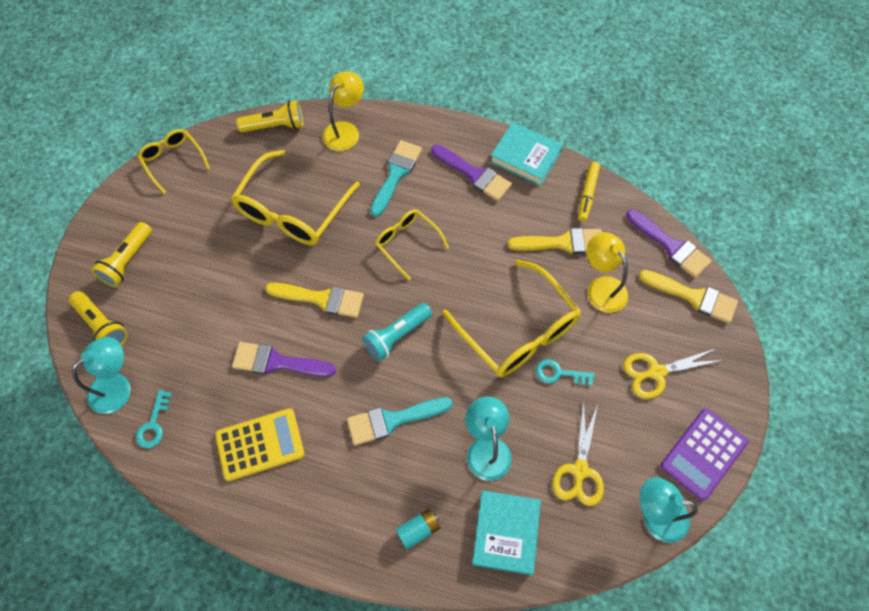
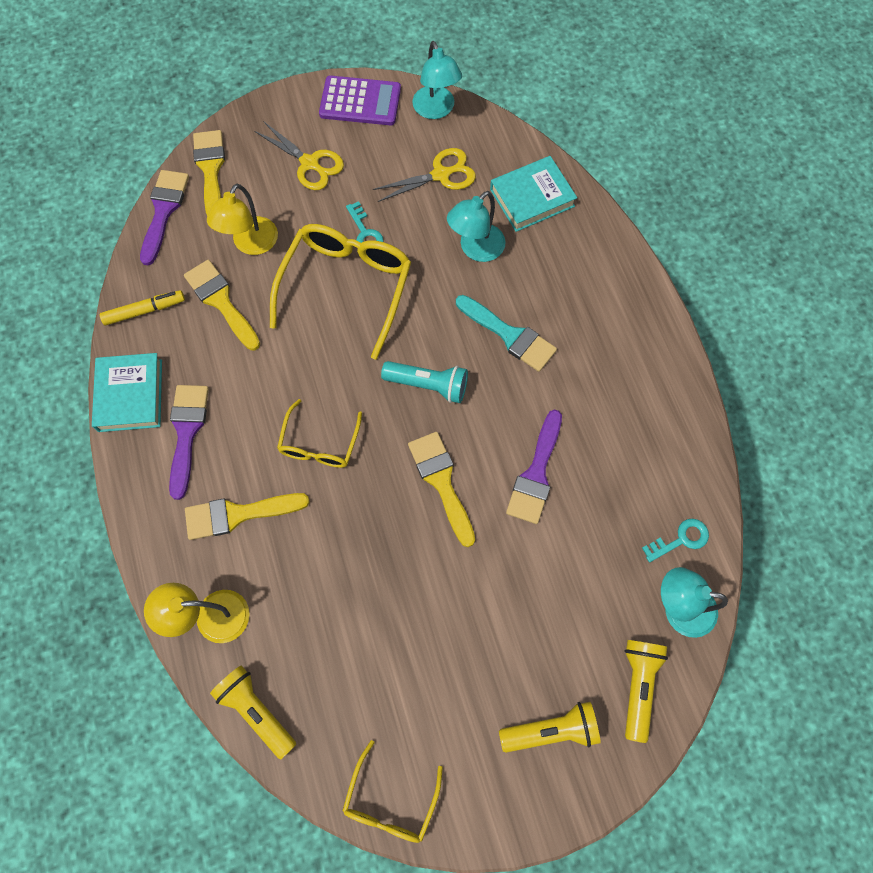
camera: 125 degrees left, 5 degrees up
(260, 444) = (619, 429): yellow calculator -> none
(277, 362) = (536, 473): purple brush -> purple brush turned 45 degrees clockwise
(292, 210) = (360, 593): yellow glasses -> none
(396, 174) = (238, 514): turquoise brush -> yellow brush
(418, 530) = (581, 258): turquoise battery -> none

